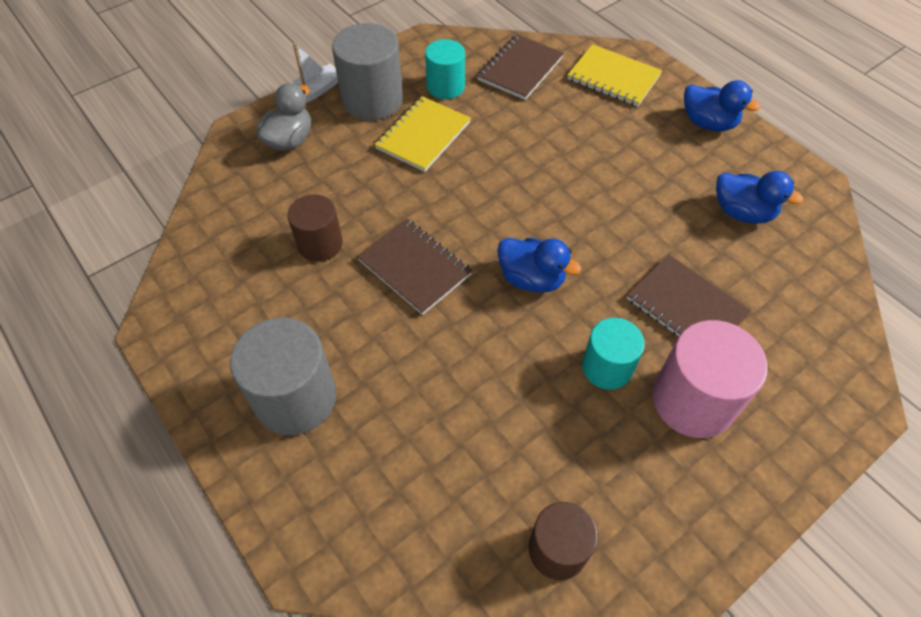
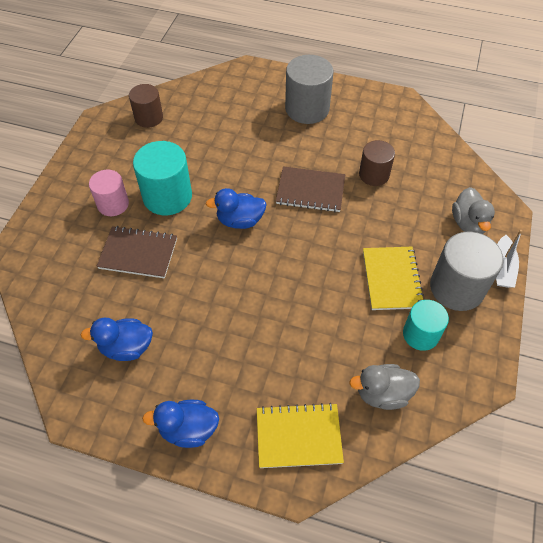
camera: 145 degrees right, 0 degrees up
(520, 69) = (382, 393): brown notebook -> grey duck
(607, 367) = (167, 196): turquoise cylinder -> turquoise cylinder, size x1.57
(693, 400) = (113, 204): pink cylinder -> pink cylinder, size x0.64

